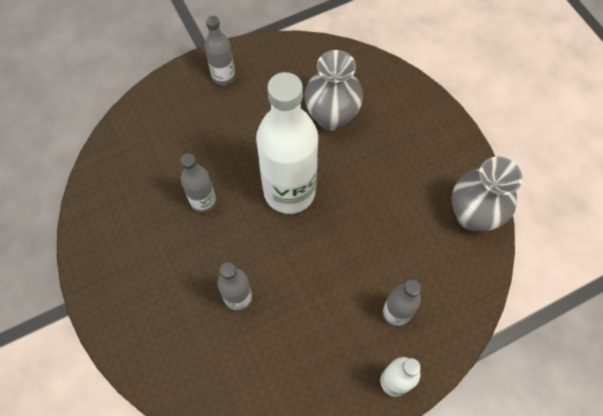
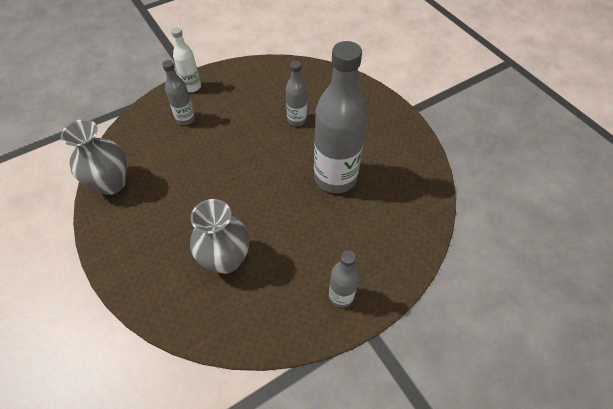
camera: 175 degrees right, 10 degrees down
(203, 202) = (335, 177): grey bottle -> grey bottle, size x2.02
(289, 191) = (264, 190): white bottle -> none

